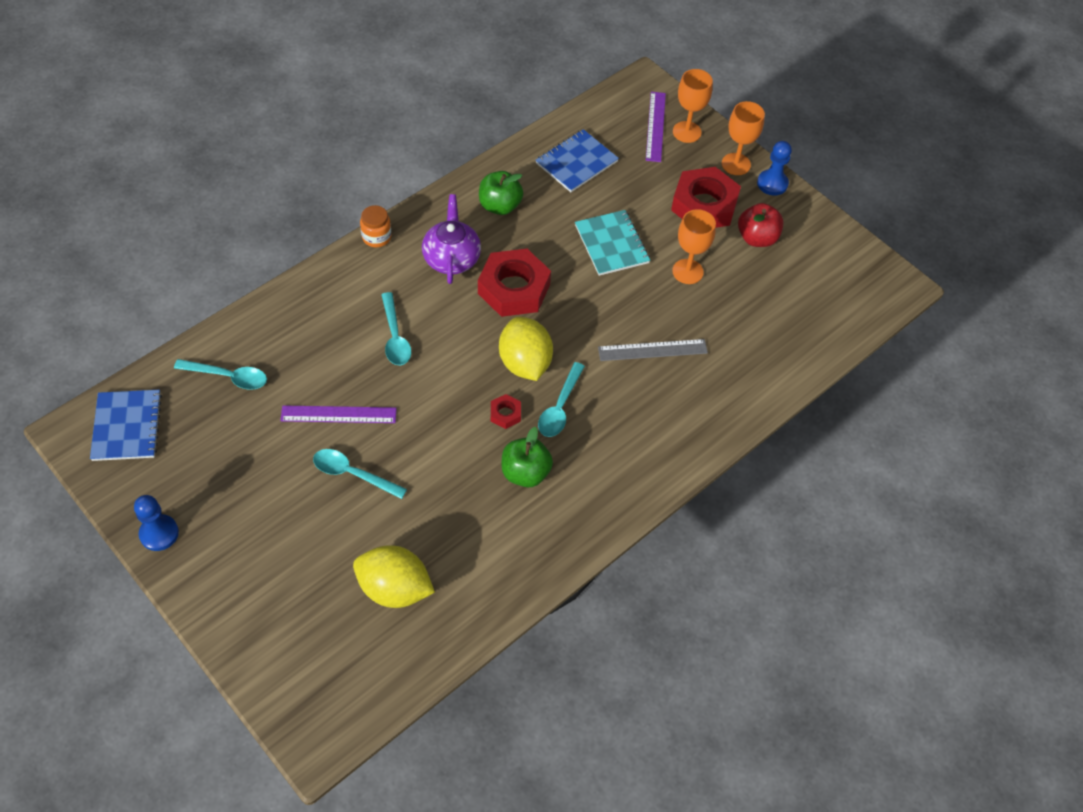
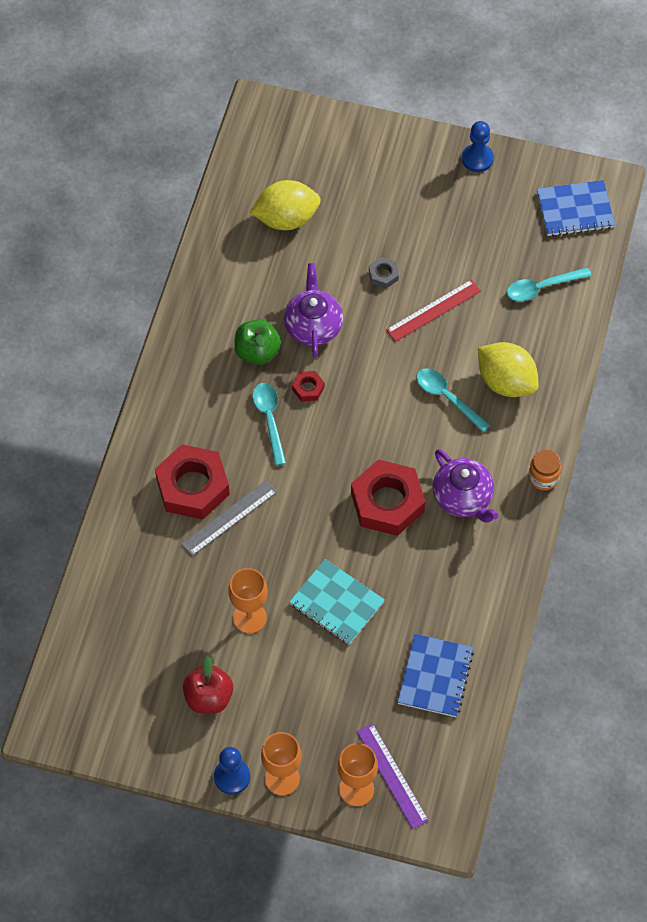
camera: 150 degrees right, 5 degrees up
(127, 426) = (575, 210): blue notebook -> blue notebook turned 60 degrees counterclockwise
(338, 414) = (433, 310): purple ruler -> red ruler
(352, 474) = (383, 275): turquoise spoon -> grey nut
(456, 465) = (313, 326): none -> purple teapot
(500, 206) = (466, 579): green apple -> none
(525, 363) = (325, 440): yellow lemon -> yellow lemon (506, 382)
(704, 205) = (281, 705): red nut -> red nut (192, 487)

